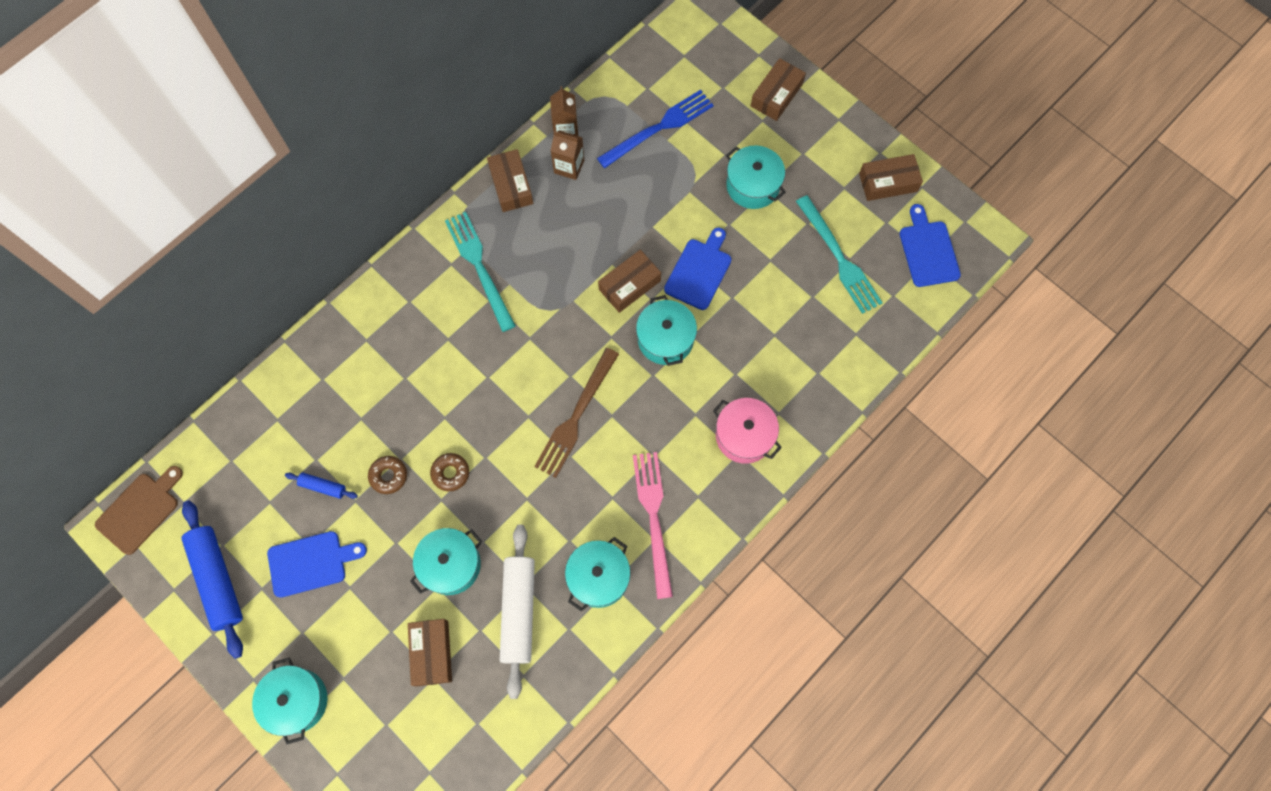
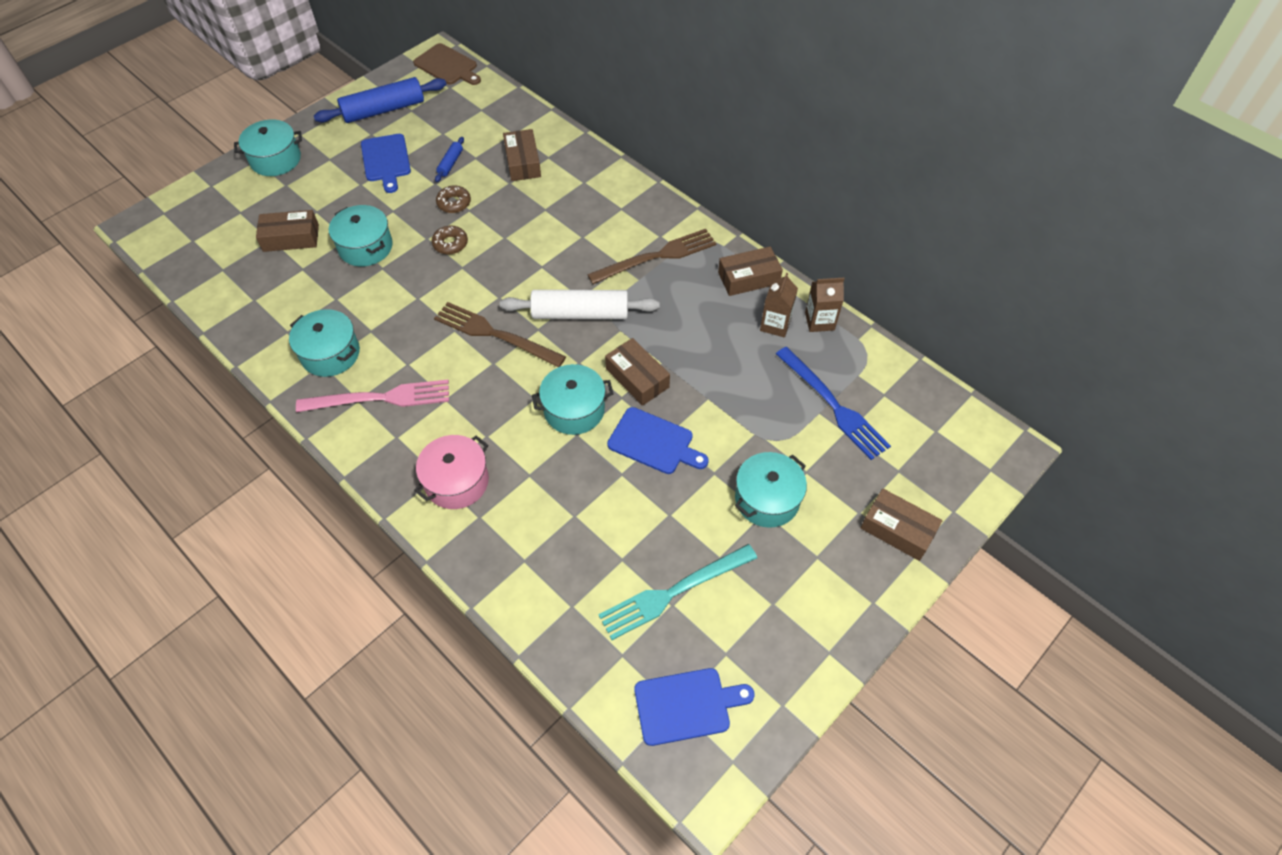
camera: 90 degrees right, 15 degrees down
(479, 267) = (657, 257): turquoise fork -> brown fork
(519, 611) = (312, 295): white rolling pin -> white rolling pin (580, 314)
(888, 182) = (785, 660): brown box -> brown box (523, 162)

